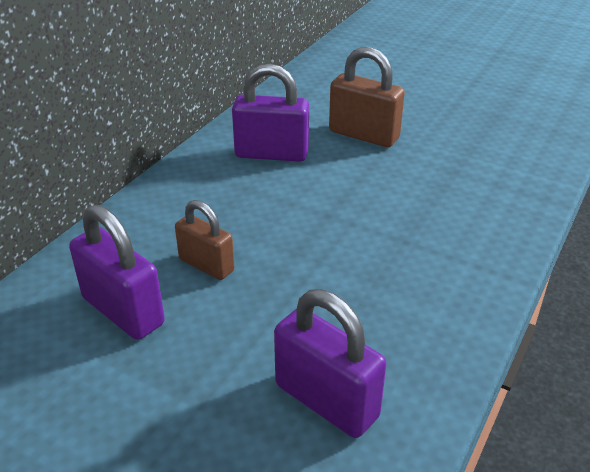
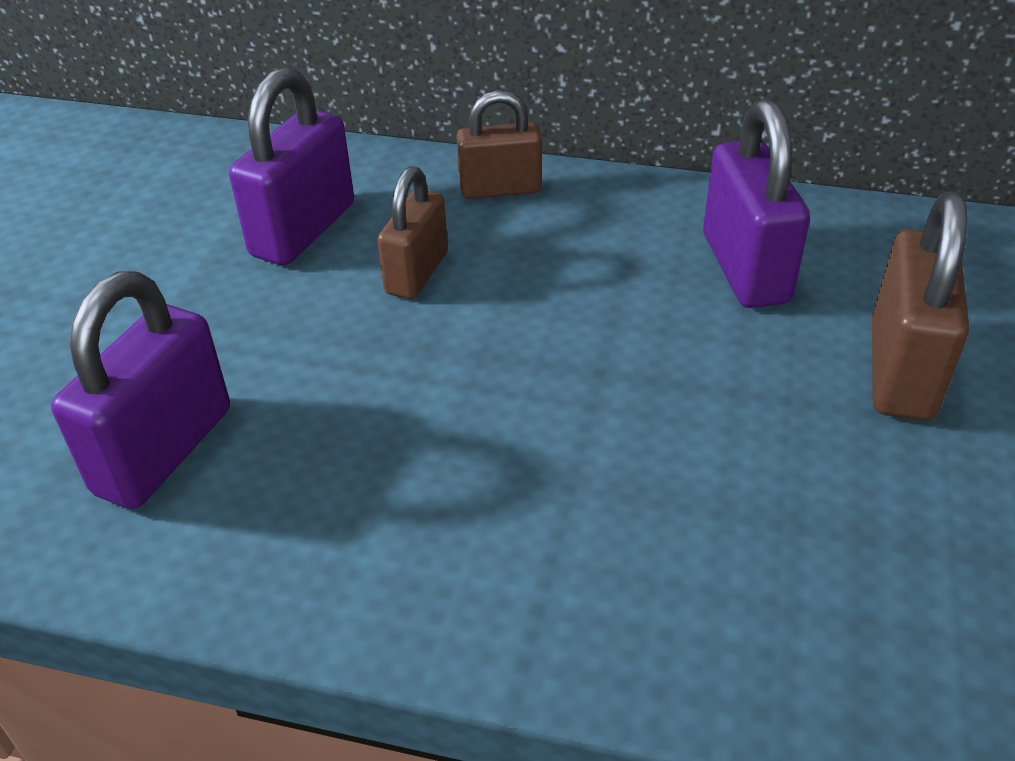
camera: 75 degrees right, 5 degrees up
(141, 217) = (500, 189): none -> brown padlock

